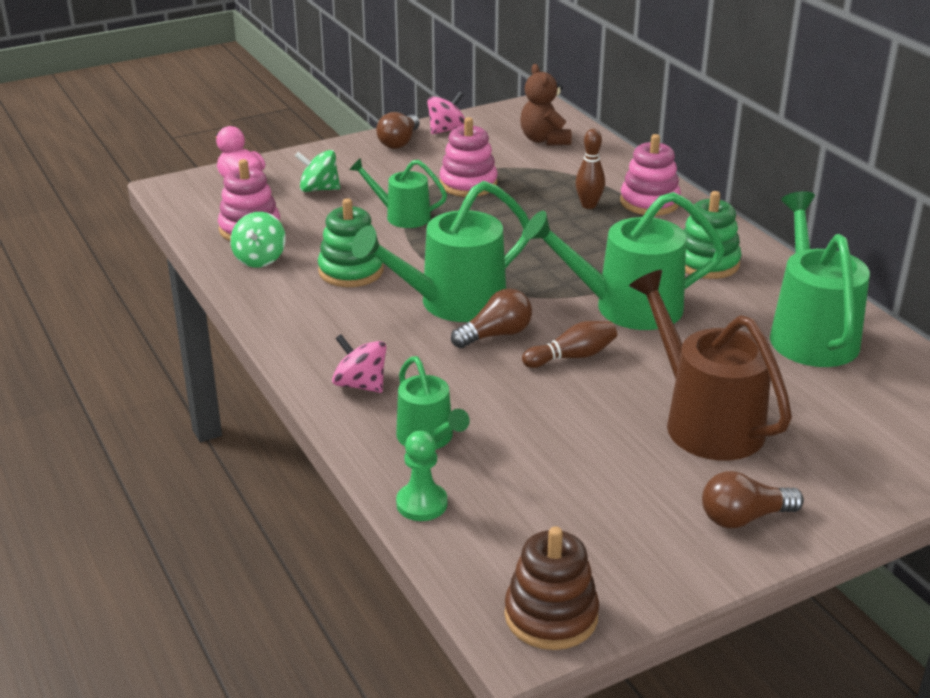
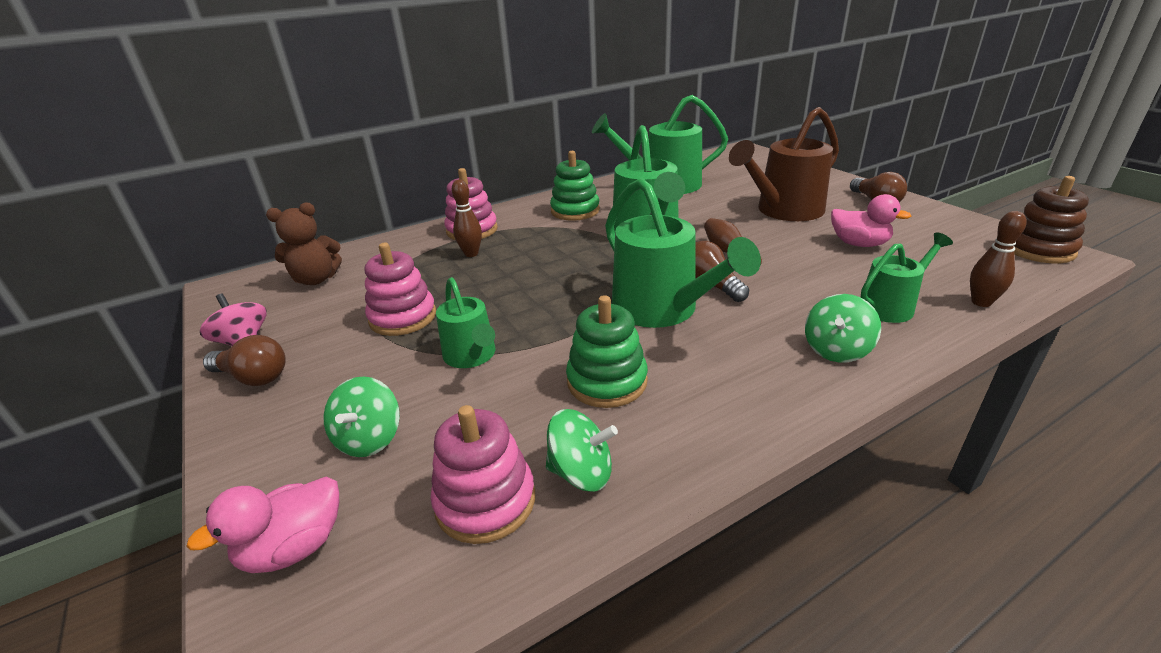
camera: 90 degrees left, 0 degrees up
(360, 385) = (836, 350): pink spinning top -> green spinning top
(402, 216) = (471, 356): green watering can -> green watering can turned 45 degrees counterclockwise
(421, 504) = (981, 302): green pawn -> brown bowling pin
(587, 458) = (859, 244): none -> pink duck

